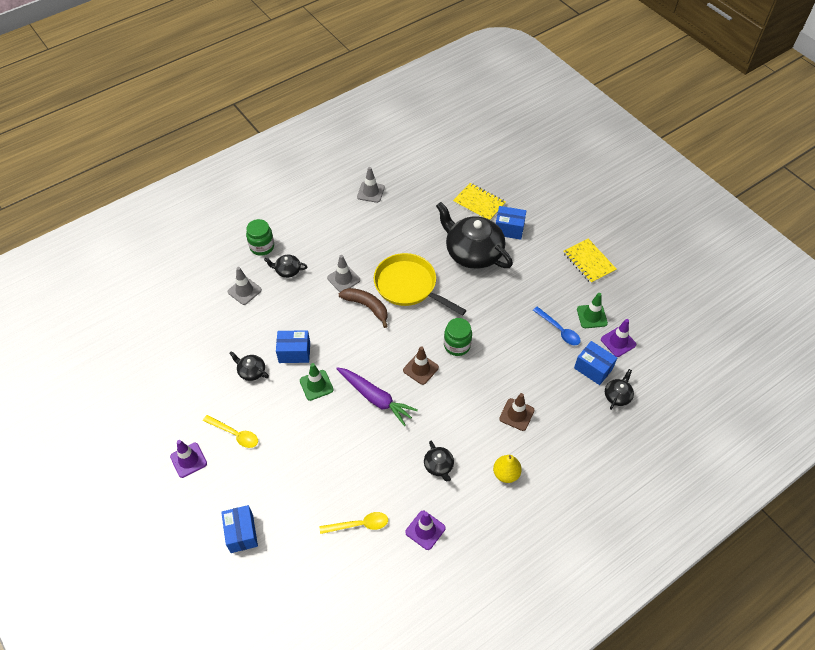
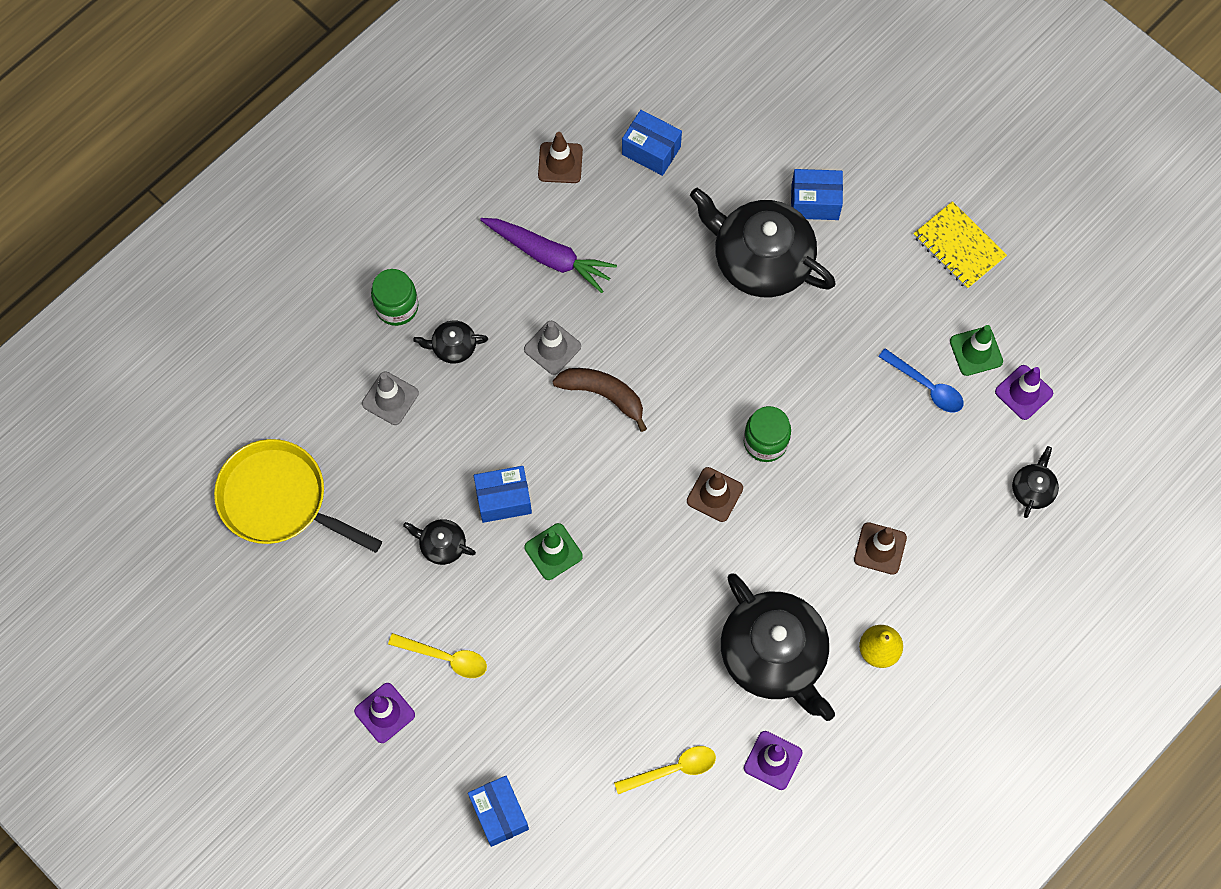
camera: 10 degrees left, 15 degrees up
(370, 192) = (560, 163): grey traffic cone -> brown traffic cone
(375, 398) = (653, 558): purple carrot -> purple carrot (548, 256)
(409, 286) = (665, 343): yellow pan -> yellow pan (279, 500)
(439, 466) = (774, 655): black teapot -> black teapot, size x2.29
(479, 203) = (755, 156): yellow notebook -> none
(593, 368) = (989, 447): blue box -> blue box (651, 150)

